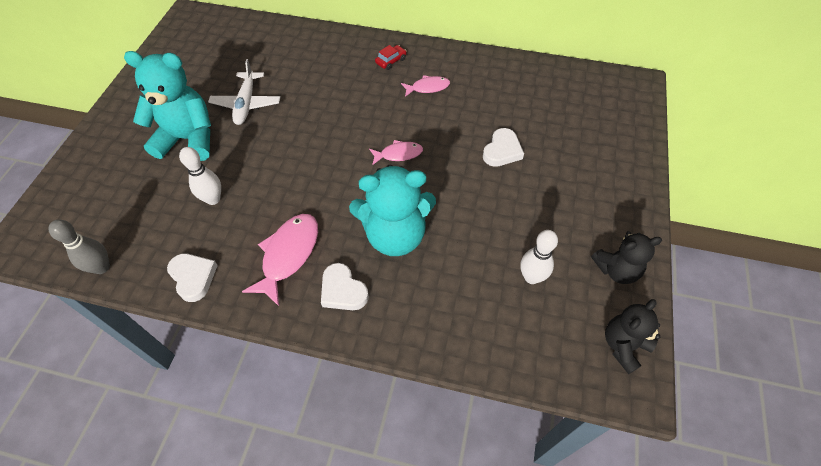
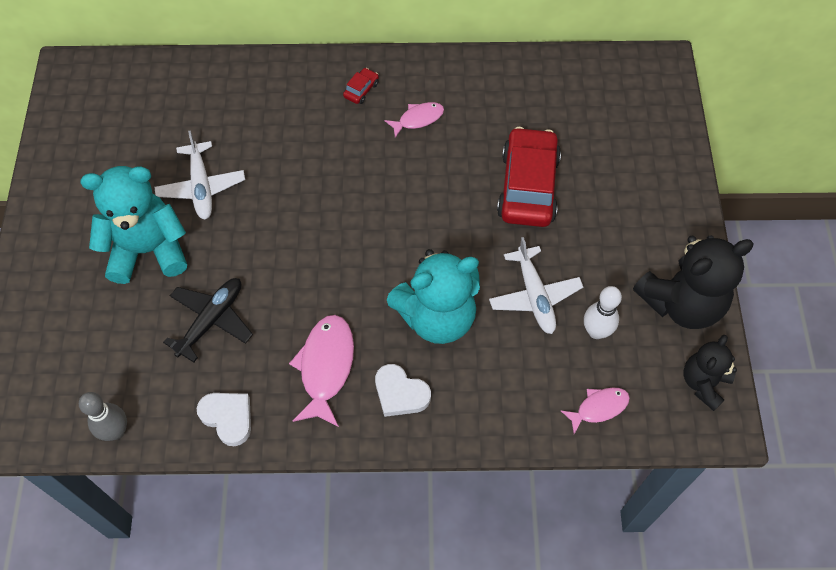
camera: 15 degrees left, 5 degrees up
(213, 199) = (211, 320): white bowling pin -> black plane
(398, 154) = (410, 216): pink fish -> pink fish (598, 408)
(484, 236) = (534, 296): none -> white plane
(502, 151) = (527, 186): white heart -> red car
(616, 270) = (681, 303): black teddy bear -> black teddy bear, size x1.69

